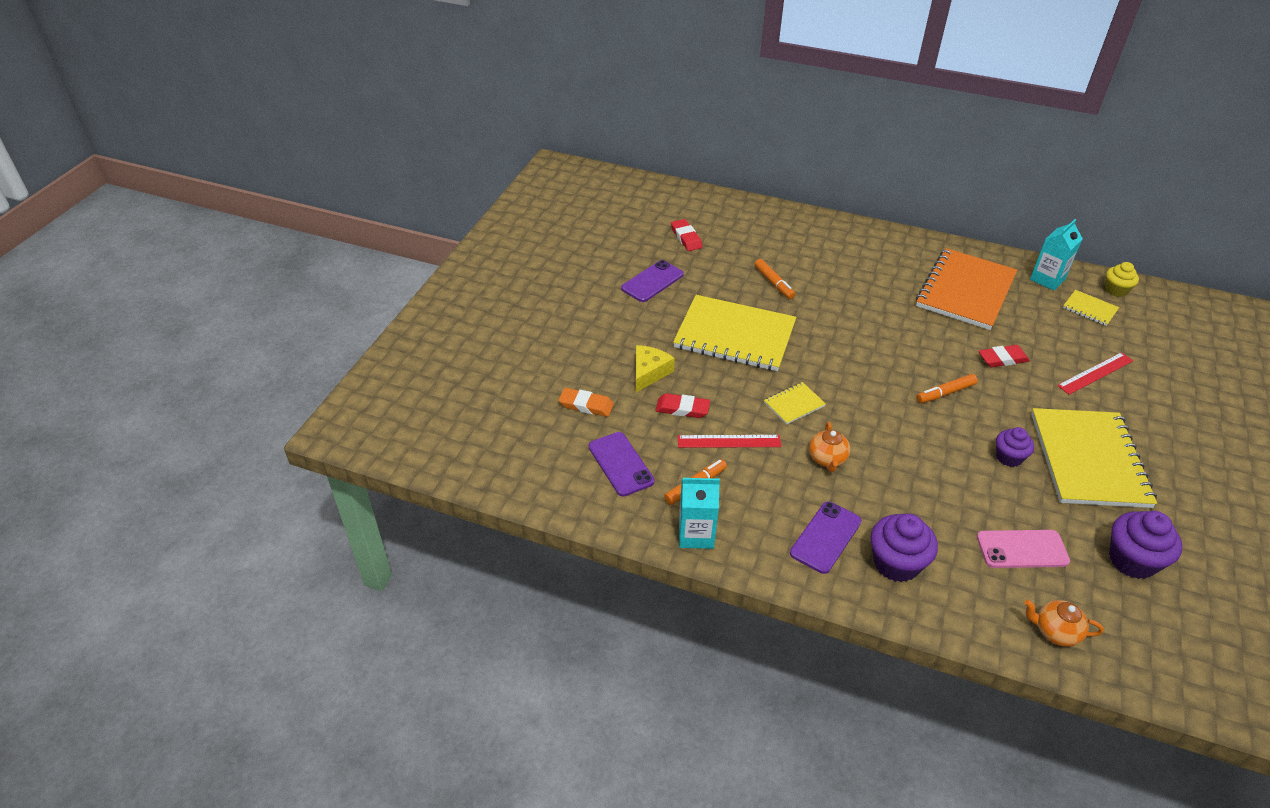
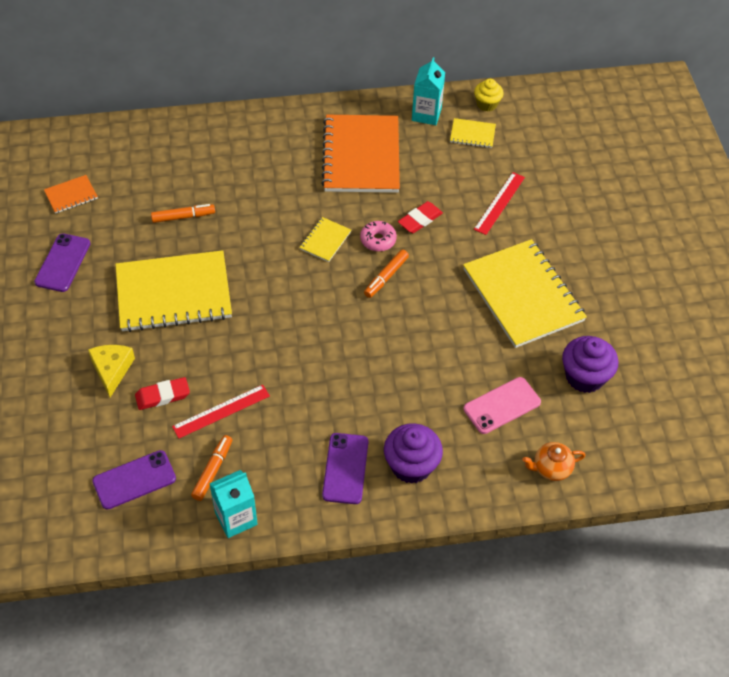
camera: 30 degrees left, 10 degrees up
(586, 405) = (69, 432): orange eraser -> none
(620, 464) = (134, 480): purple phone -> purple phone turned 60 degrees counterclockwise
(686, 238) = (71, 195): red eraser -> orange notebook
(774, 283) = (183, 217): orange marker -> orange marker turned 45 degrees counterclockwise
(794, 404) = (261, 346): yellow notebook -> yellow notebook (325, 240)
(827, 459) = (314, 391): orange teapot -> none
(951, 361) = (378, 240): none -> pink donut
(1009, 457) = (461, 321): purple cupcake -> none

